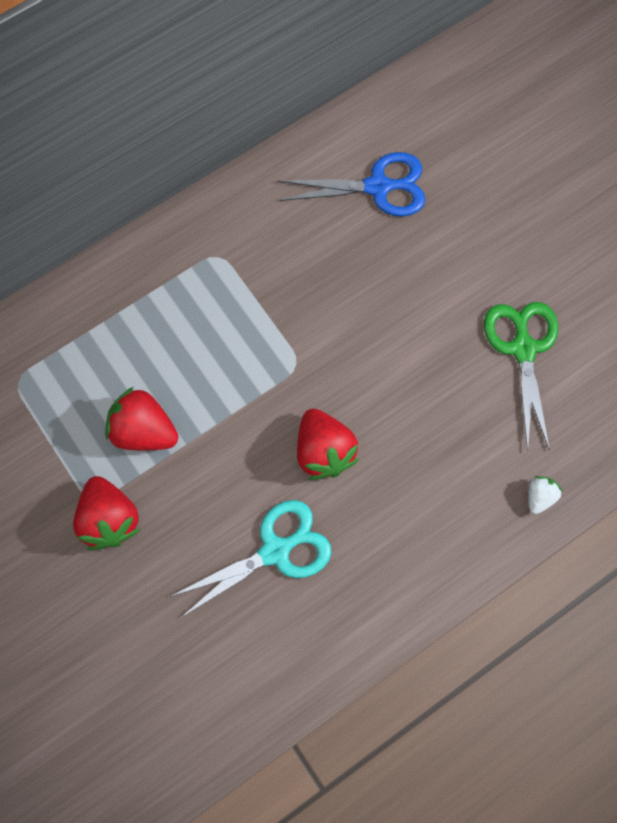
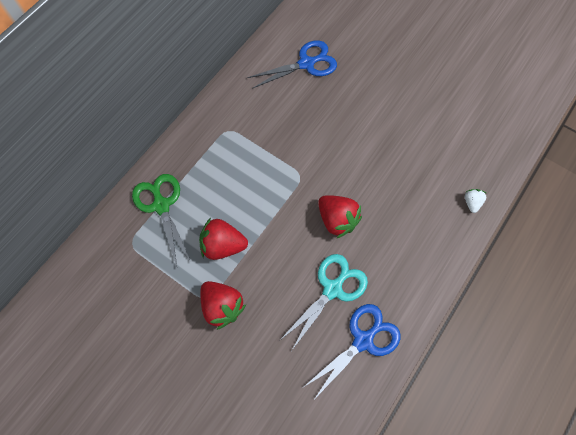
camera: 20 degrees left, 5 degrees down
(289, 640) = (363, 340): none -> blue scissors
(523, 348) = (426, 124): green scissors -> green scissors (161, 205)

